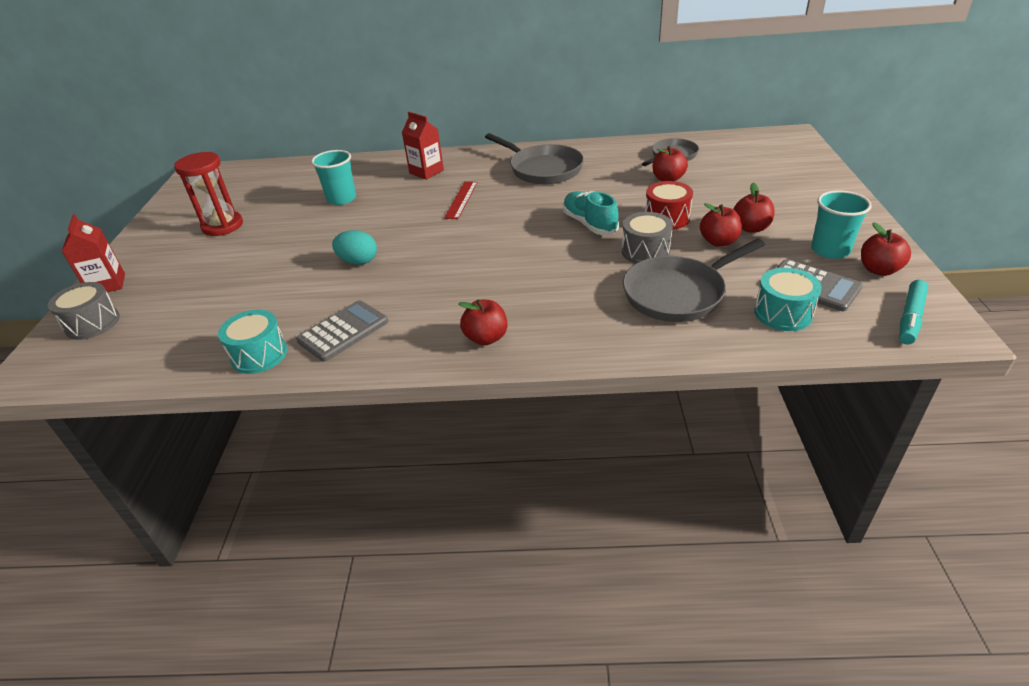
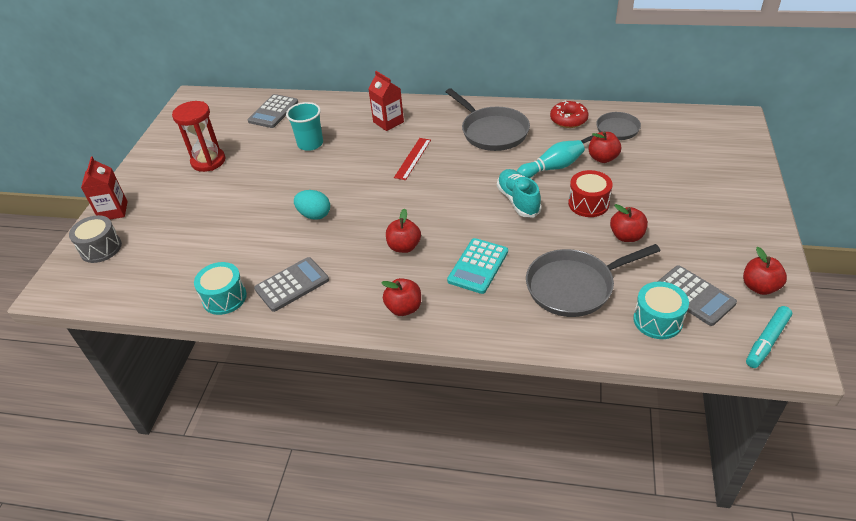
camera: 10 degrees right, 5 degrees up
(294, 175) = (273, 112): none -> grey calculator
(562, 287) = (478, 266): none -> turquoise calculator
(617, 192) = (552, 168): none -> turquoise bowling pin
(620, 152) = (568, 120): none -> red donut
(645, 251) = (559, 238): grey drum -> none
(751, 228) = (660, 225): red apple -> red apple (404, 247)
(830, 250) = (723, 259): turquoise cup -> none

